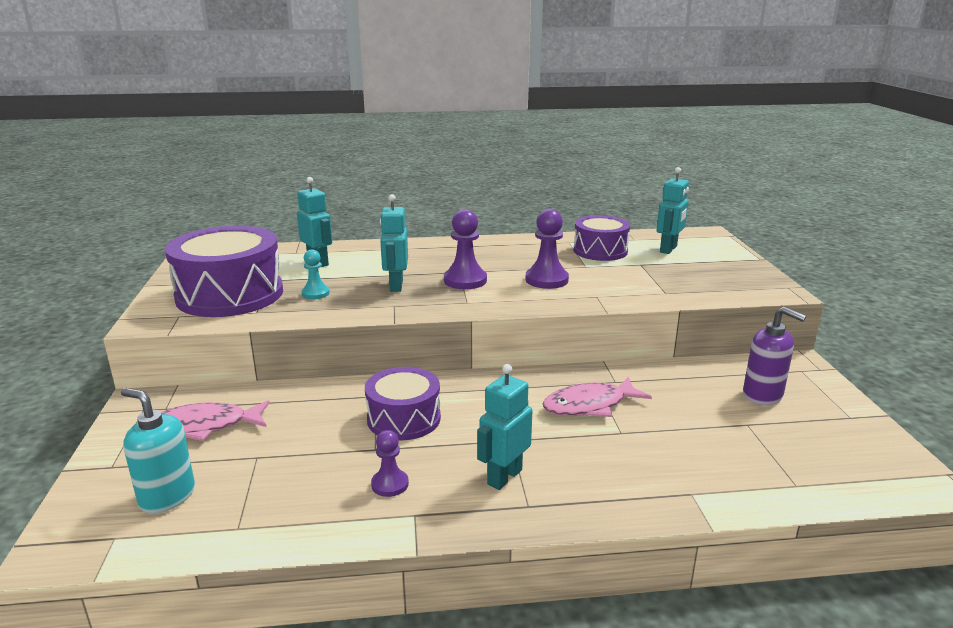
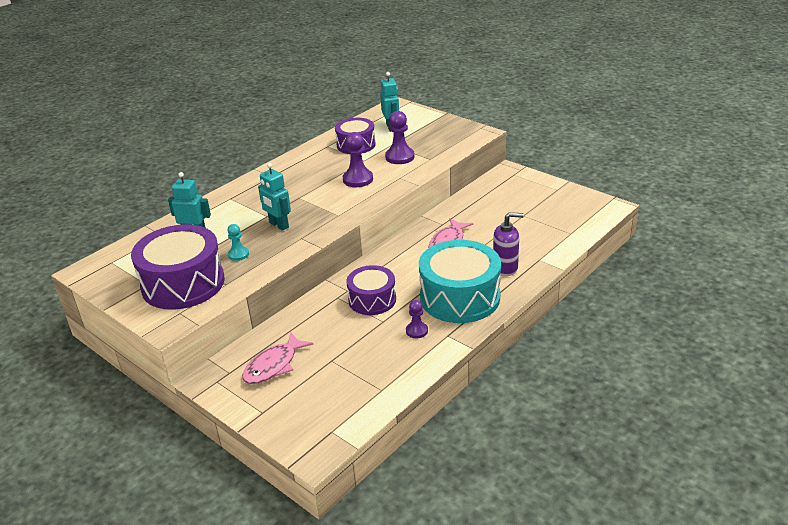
camera: 40 degrees left, 10 degrees up
(167, 497) = (322, 402): turquoise soap dispenser -> none
(465, 280) = (313, 202): purple pawn -> purple pawn (400, 157)
(504, 477) = (460, 297): turquoise robot -> turquoise drum
(763, 395) = (513, 197): purple soap dispenser -> purple soap dispenser (505, 268)

